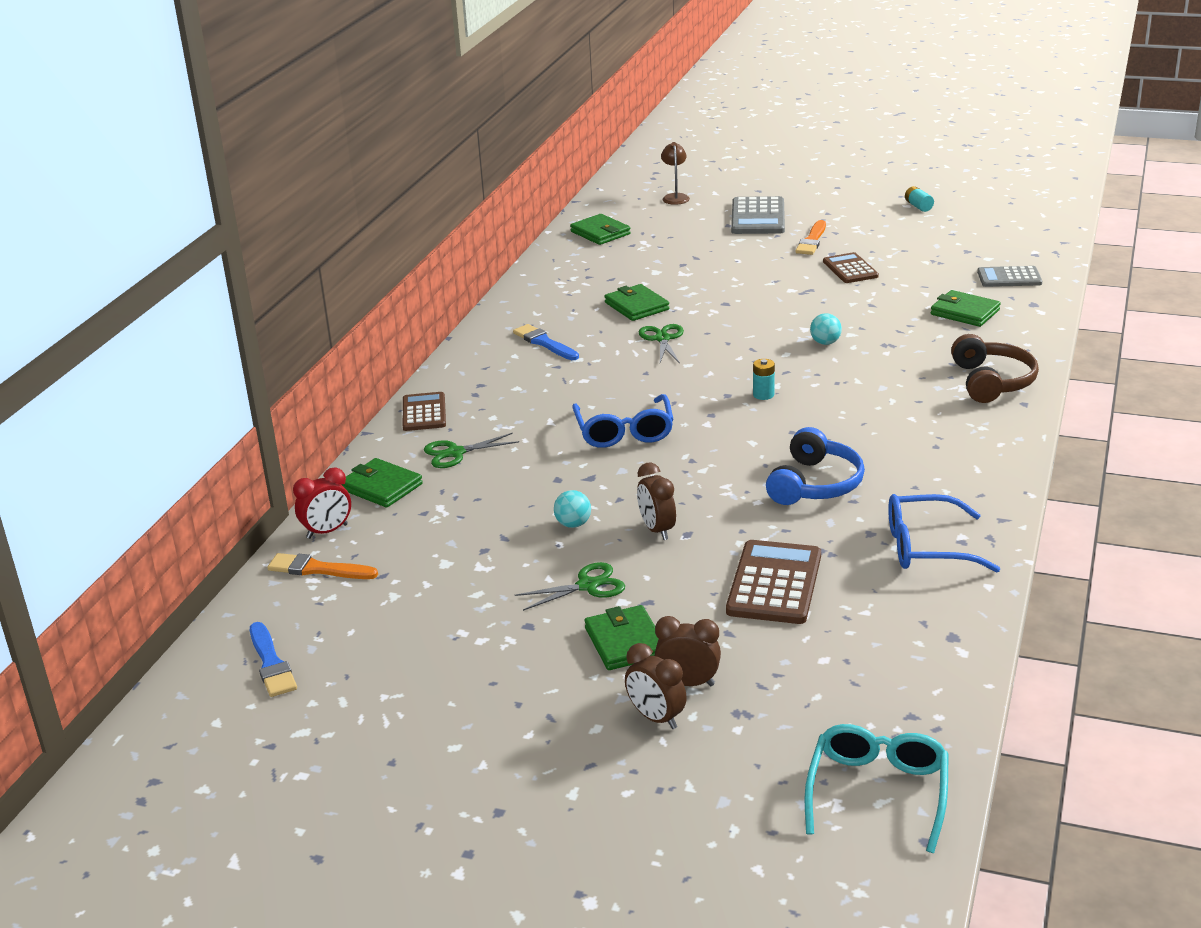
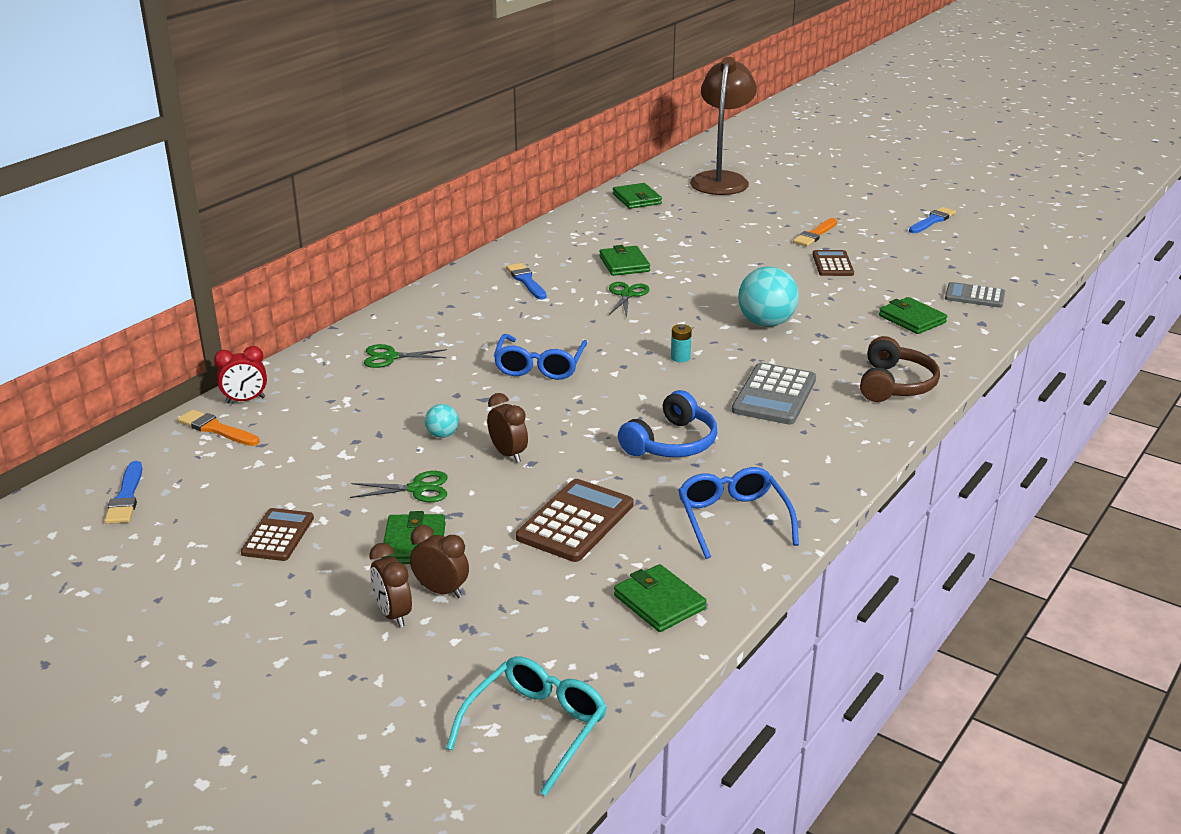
camera: 15 degrees right, 0 degrees up
(381, 487) = (313, 373): green wallet -> green wallet (659, 602)
(424, 412) = (389, 320): brown calculator -> brown calculator (278, 535)
(657, 530) = (508, 454): brown clock -> brown clock turned 150 degrees clockwise
(675, 197) = (721, 179): brown lamp -> brown lamp, size x2.39
(758, 217) = (781, 207): grey calculator -> grey calculator (774, 395)
(825, 343) = (766, 323): turquoise ball -> turquoise ball, size x2.05
(918, 206) = (932, 221): turquoise battery -> blue brush
(926, 547) = (733, 519): blue glasses -> blue glasses turned 60 degrees clockwise

